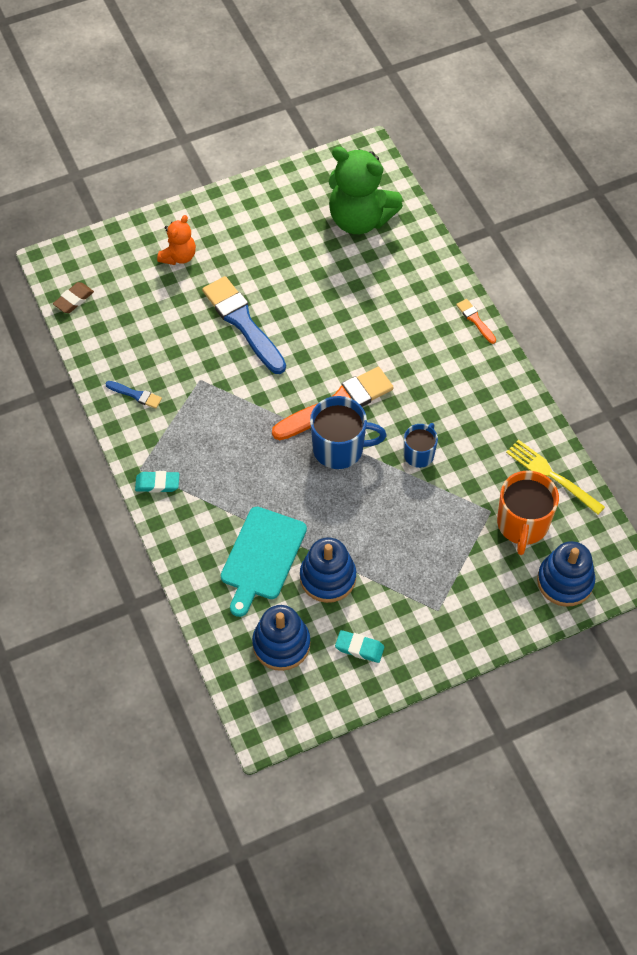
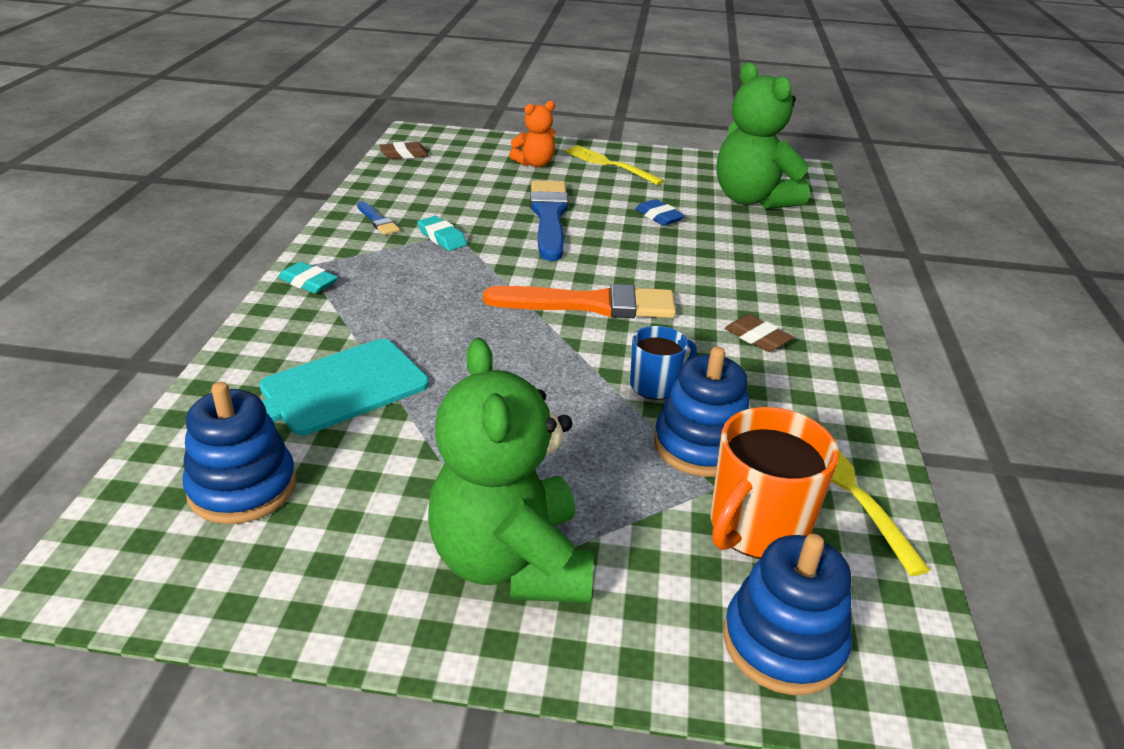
camera: 30 degrees right, 25 degrees down
(231, 225) = (609, 164): none -> yellow fork
(313, 279) = (659, 217): none -> blue eraser
(328, 577) = (395, 448): blue stacking toy -> blue stacking toy (701, 445)
(339, 448) = (552, 339): blue mug -> none
(359, 648) = (342, 552): turquoise eraser -> turquoise eraser (442, 238)
(433, 609) = (511, 562): none -> green teddy bear
(447, 380) = (757, 338): none -> brown eraser
(475, 320) = (838, 306): orange brush -> none

